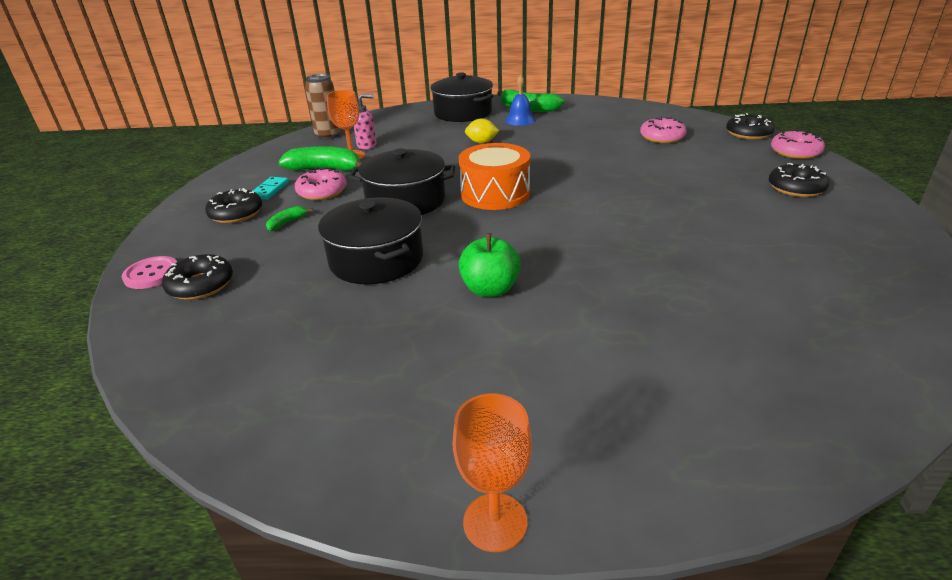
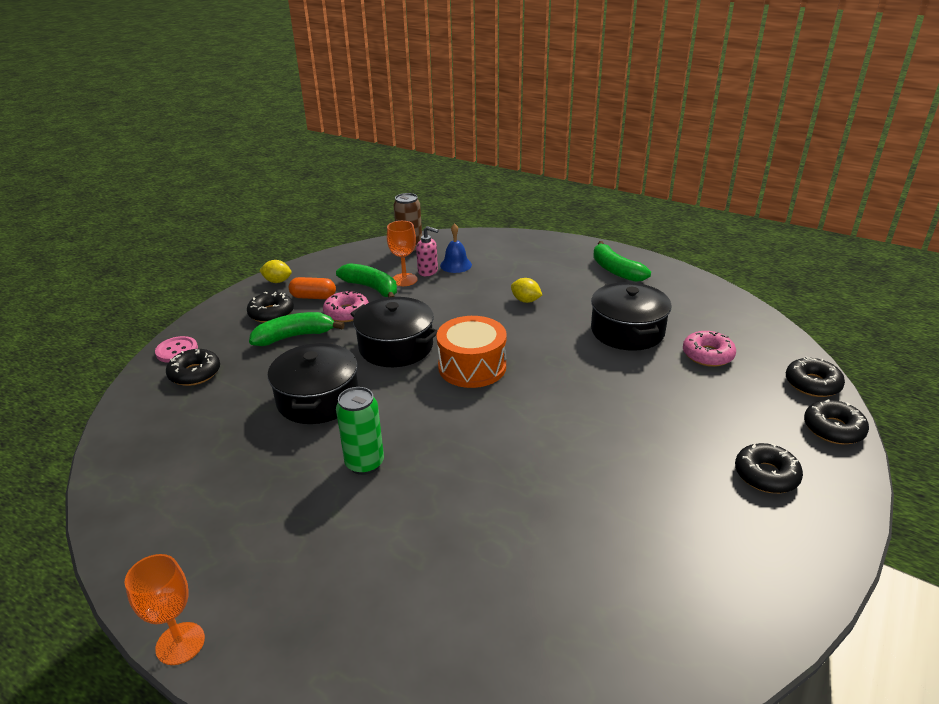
camera: 30 degrees right, 0 degrees up
(212, 189) = (277, 281): none -> yellow lemon
(270, 190) = (313, 297): turquoise domino -> orange capsule
(287, 223) = (295, 336): green banana -> green banana, size x2.04
(463, 113) = (548, 257): black pot -> black pot (627, 331)
(490, 289) = (364, 463): green apple -> green can
(520, 120) = (591, 283): blue bell -> blue bell (456, 265)
(795, 152) = (833, 429): pink donut -> black donut

